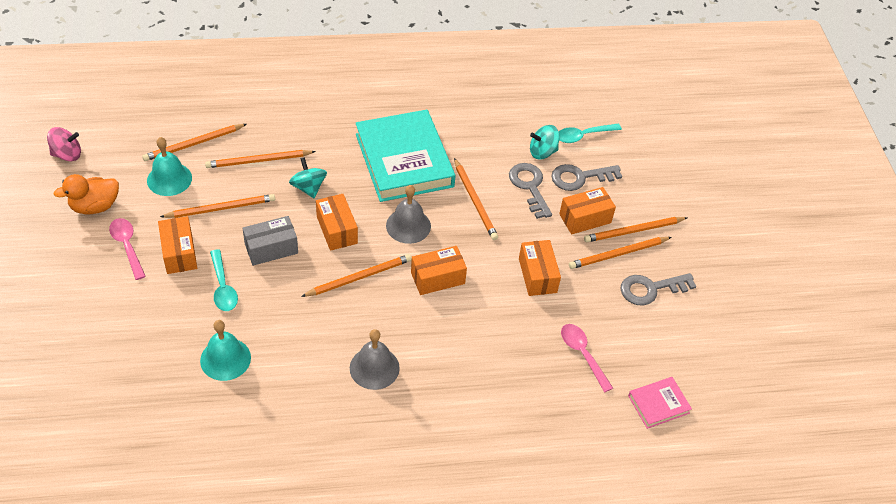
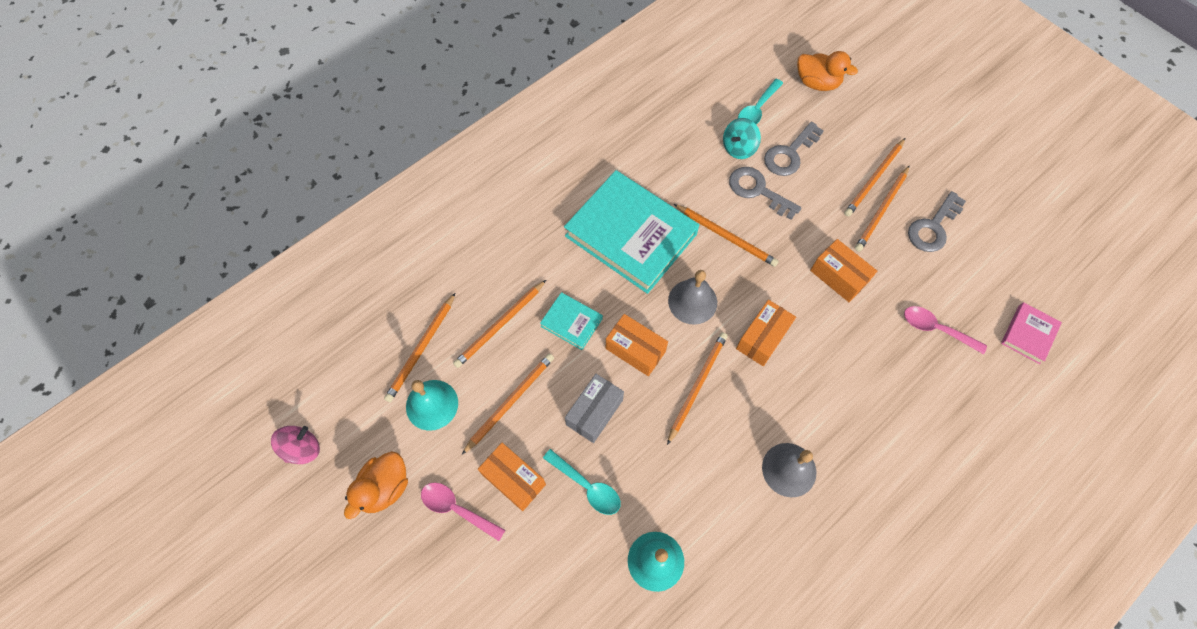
camera: 30 degrees left, 15 degrees up
(308, 187) = (571, 322): turquoise spinning top -> turquoise book
(585, 218) = (827, 192): orange box -> none
(651, 144) = (817, 83): none -> orange duck

